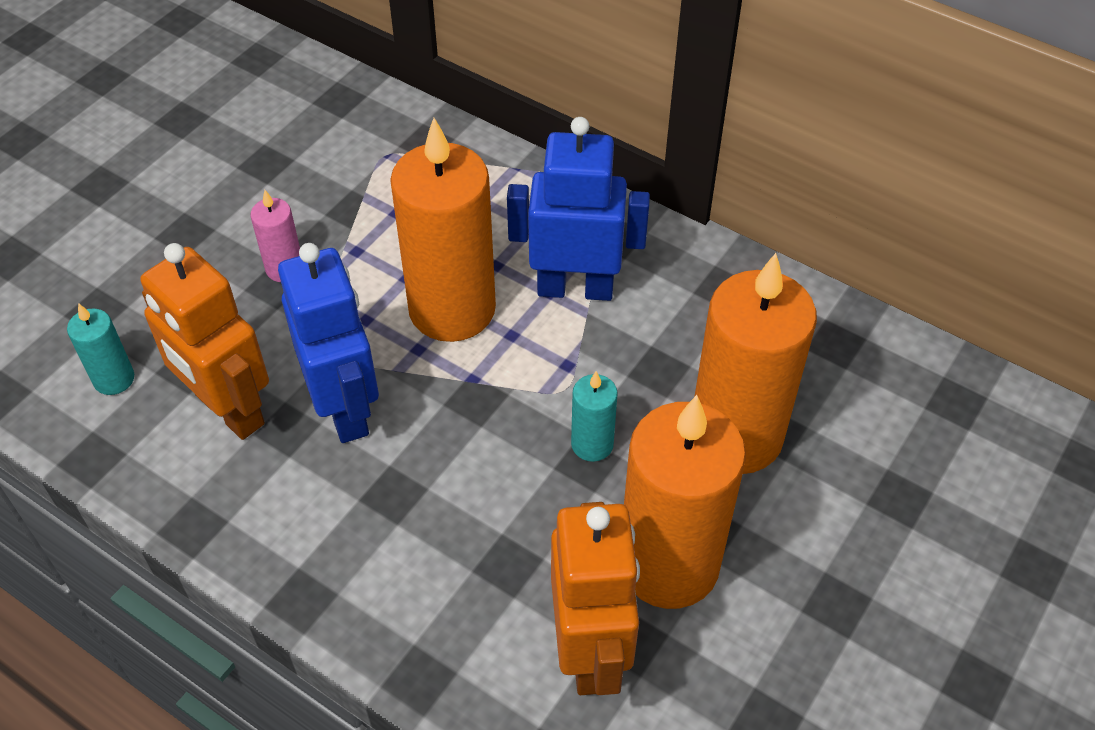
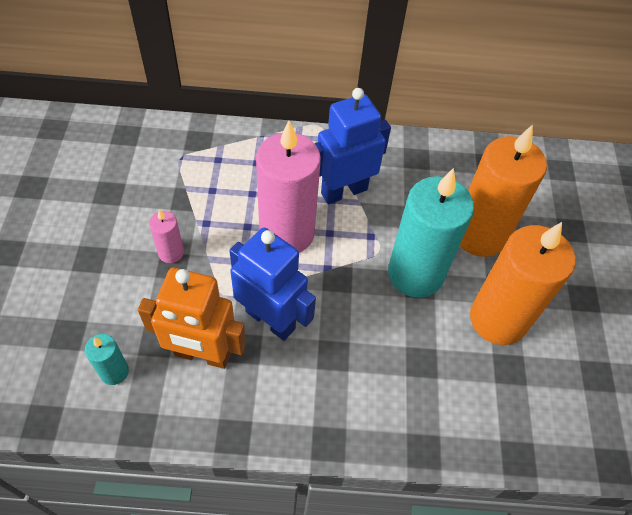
camera: 35 degrees left, 5 degrees up
(452, 309) = (287, 233): orange candle -> pink candle
(590, 651) = (495, 385): orange robot -> none
(592, 444) = (415, 274): turquoise candle -> turquoise candle, size x2.22

